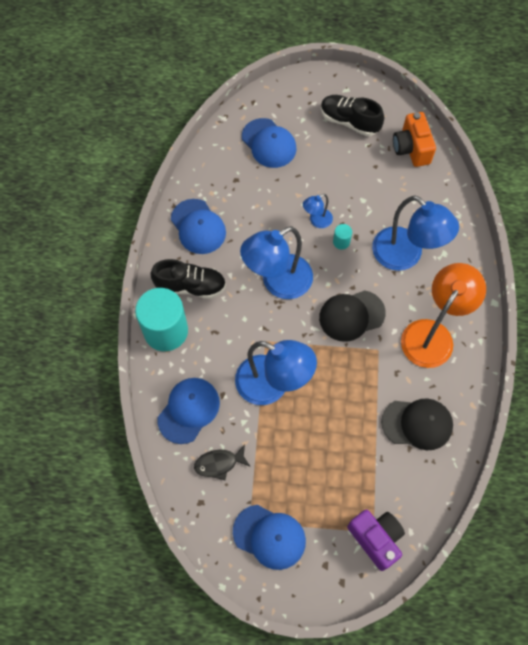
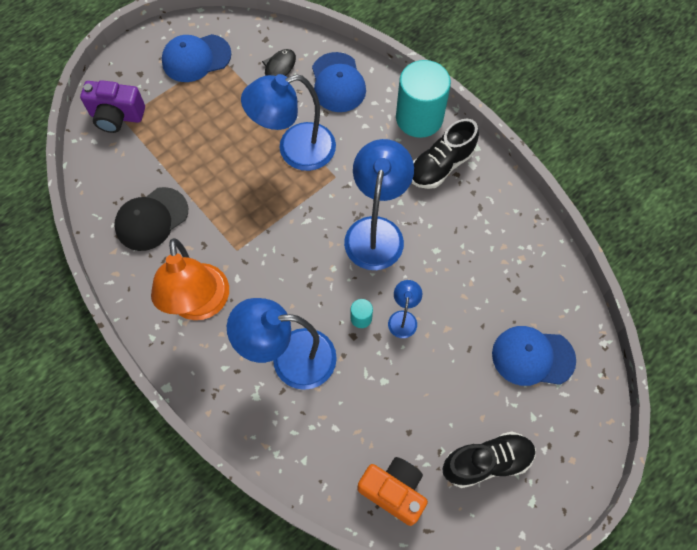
camera: 135 degrees right, 0 degrees up
(198, 227) = (495, 217): blue cap -> none
(351, 315) = (286, 258): black cap -> none

